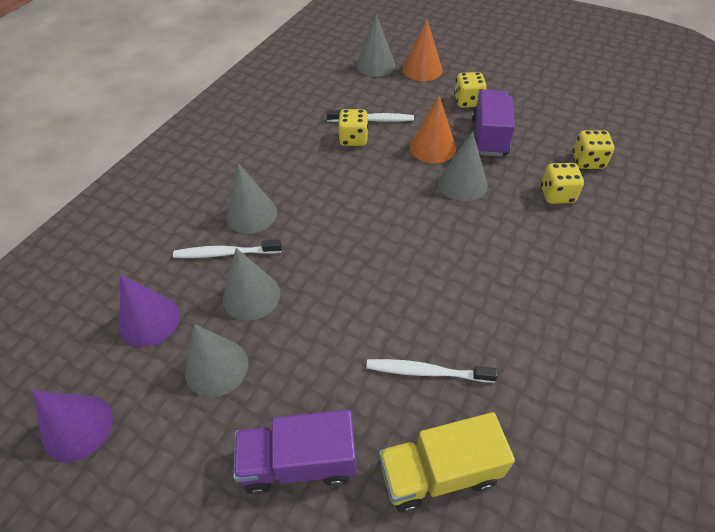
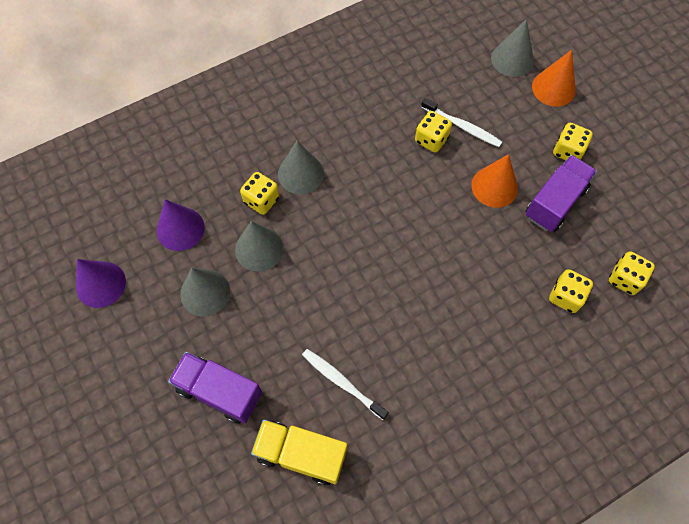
camera: 30 degrees right, 15 degrees up
(226, 253) = (261, 200): white toothbrush -> yellow dice
(462, 183) = (492, 239): grey cone -> none

